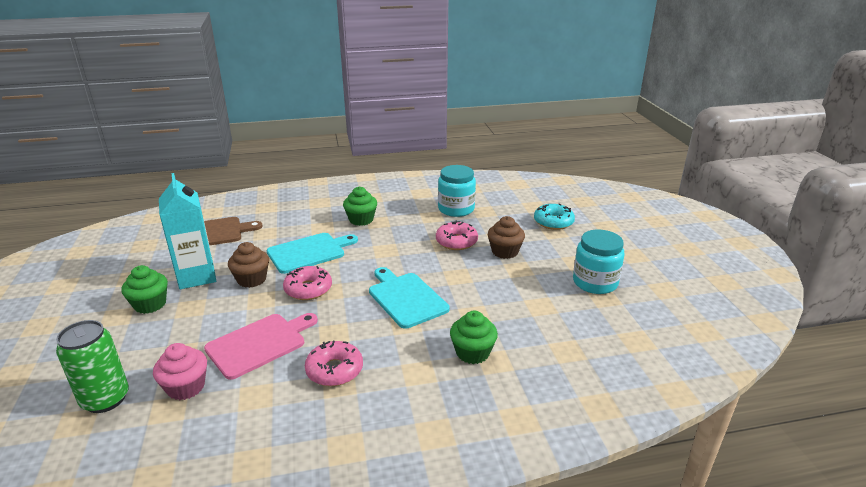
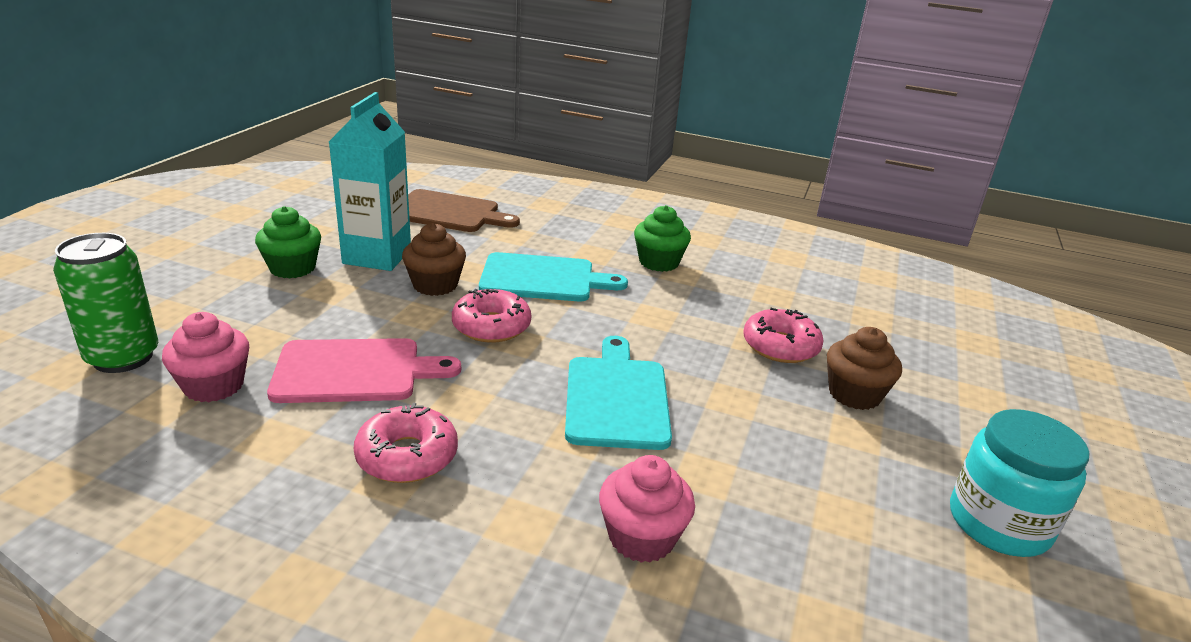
camera: 30 degrees right, 0 degrees up
(456, 209) = (825, 298): turquoise jar -> none
(472, 353) = (641, 537): green cupcake -> pink cupcake
(553, 222) = (994, 381): turquoise donut -> none

